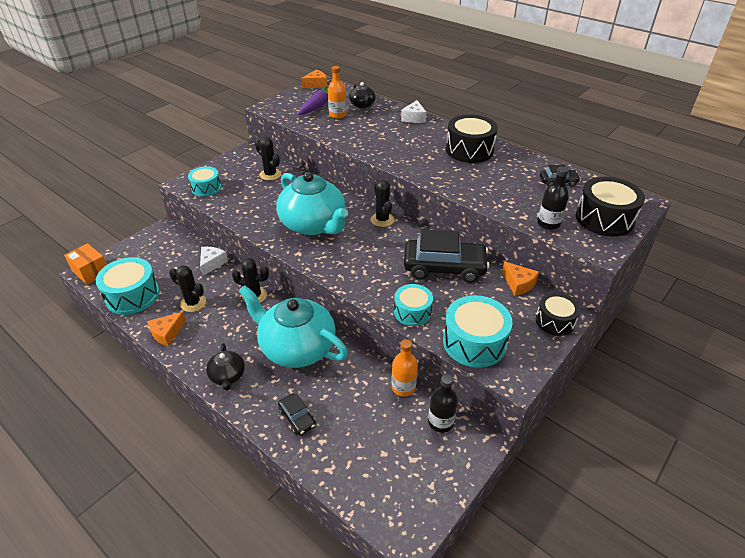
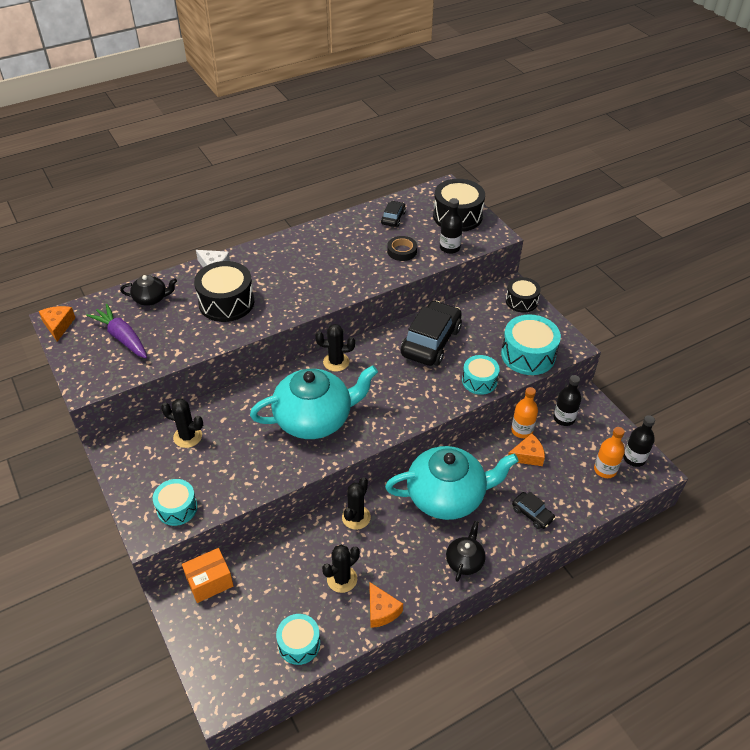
camera: 70 degrees left, 5 degrees up
(91, 272) = (224, 694): orange box -> orange box (209, 582)
(132, 296) = (299, 644): turquoise drum -> turquoise drum, size x0.63
(212, 263) = (278, 550): white cheese -> none
(227, 376) = (465, 561): black teapot -> black teapot turned 75 degrees counterclockwise
(270, 174) = (187, 437): black cactus -> black cactus turned 45 degrees clockwise
(296, 347) = (447, 496): turquoise teapot -> turquoise teapot turned 150 degrees counterclockwise
(297, 418) = (532, 514): black car -> black car turned 60 degrees clockwise
(337, 115) = (159, 326): orange bottle -> orange bottle (605, 470)
(415, 507) = (634, 458): none -> black bottle
(469, 150) = (307, 251): black drum -> black drum (226, 302)
(515, 197) = (402, 251): none -> black tape
(518, 284) = (471, 304): orange cheese -> orange cheese (527, 456)

